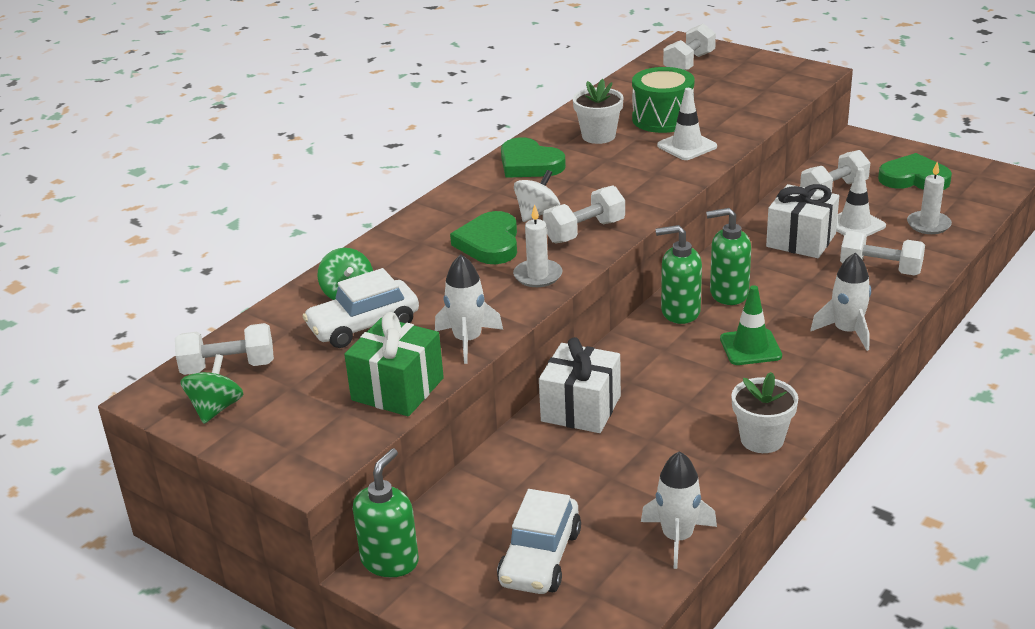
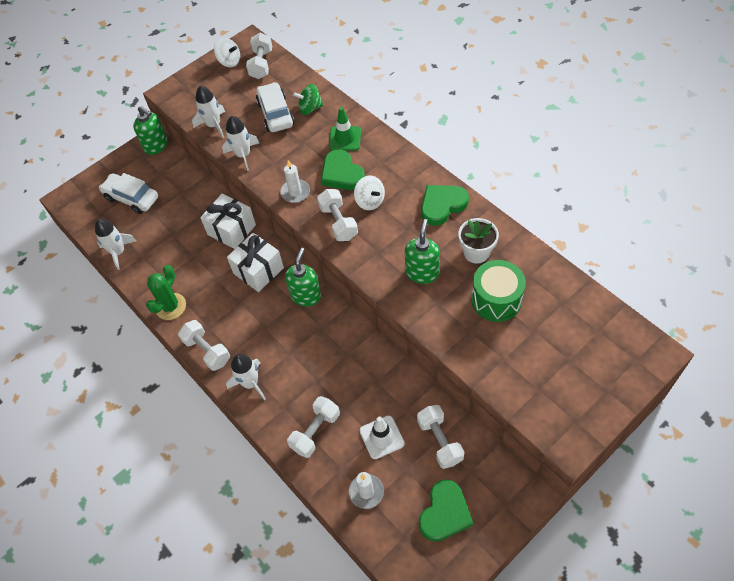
camera: 105 degrees right, 25 degrees up
(216, 408) = (229, 61): green spinning top -> white spinning top
(397, 389) = (214, 125): green gift -> white rocket
(489, 243) = (341, 173): green heart -> green heart turned 135 degrees counterclockwise
(687, 146) = (443, 305): white traffic cone -> none
(689, 63) = (607, 344): white dumbbell -> white dumbbell (207, 351)
(728, 293) = (317, 327): green soap dispenser -> green soap dispenser (422, 272)
(750, 347) = (254, 324): green traffic cone -> green traffic cone (345, 139)
(762, 439) = (170, 306): white flower pot -> green cactus
(801, 240) = (370, 392): white gift -> white gift (258, 270)

